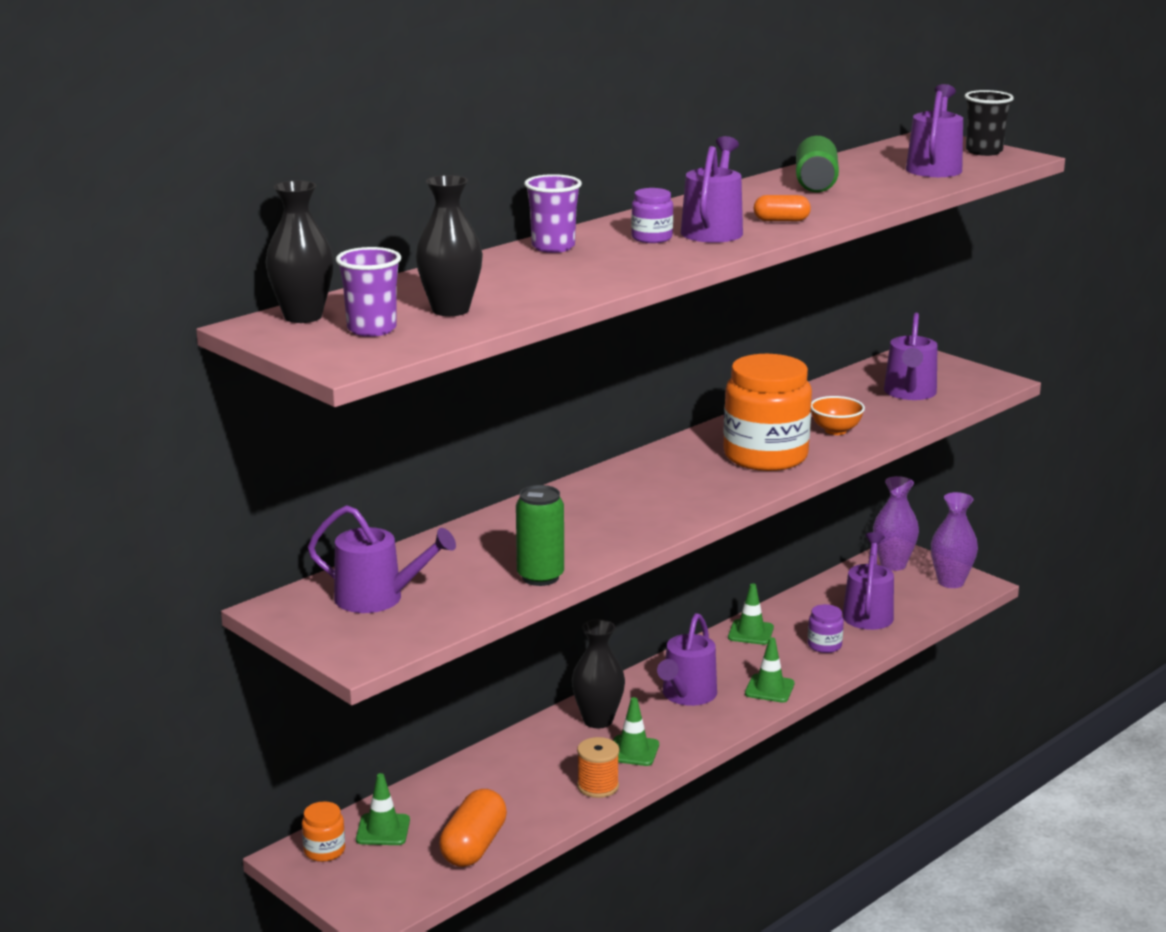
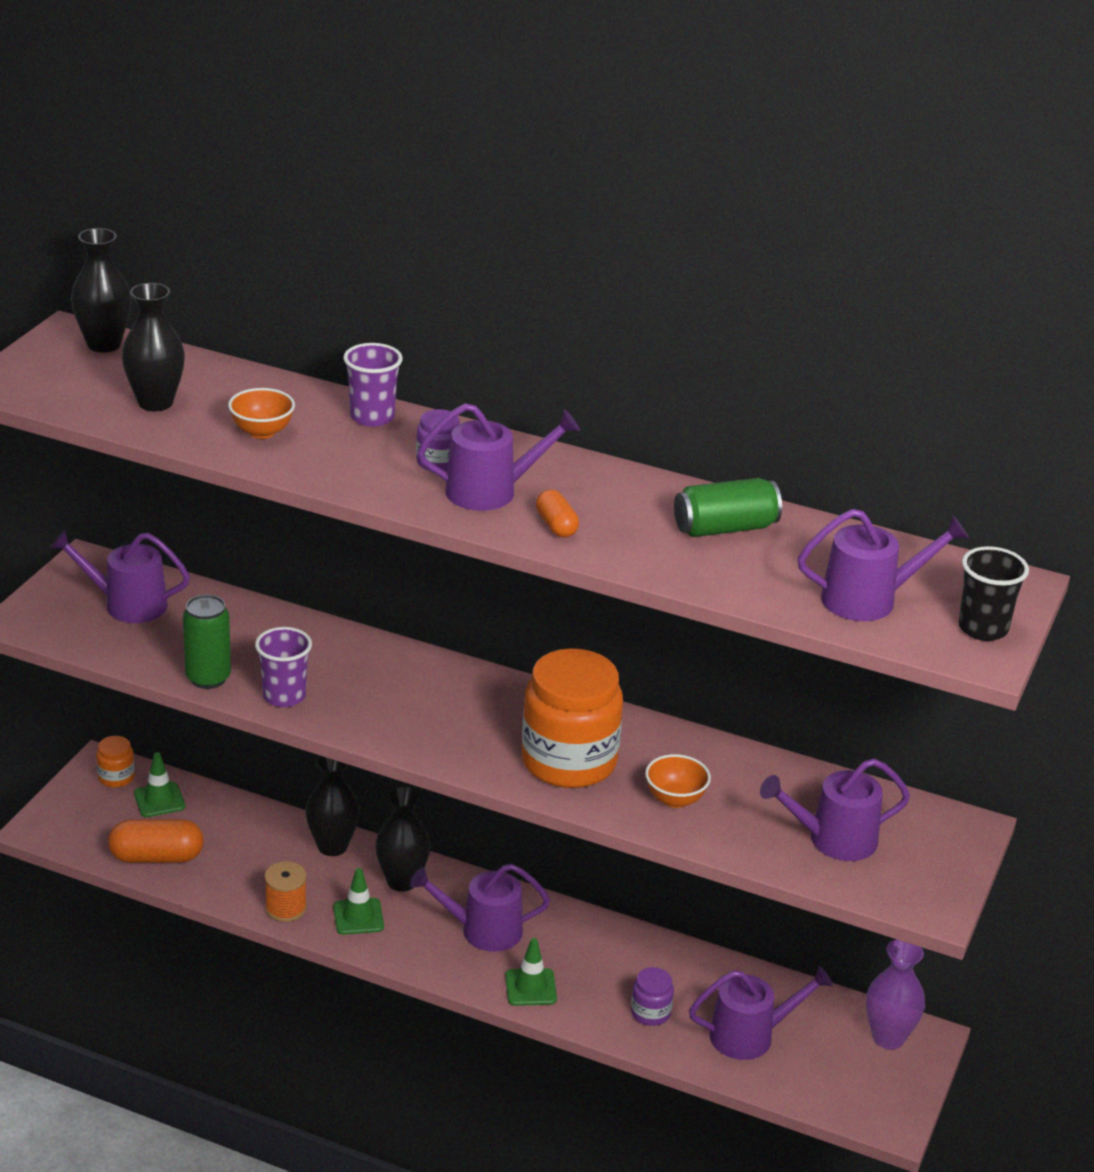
camera: 65 degrees right, 10 degrees up
(371, 329) = (87, 379): purple cup -> purple cup (284, 696)
(378, 598) = (127, 604): purple watering can -> purple watering can turned 105 degrees clockwise
(525, 746) = (332, 846): none -> black vase
(546, 282) = (262, 432): none -> orange bowl
(750, 633) = (642, 950): green traffic cone -> none
(951, 582) = (879, 1096): purple vase -> none

